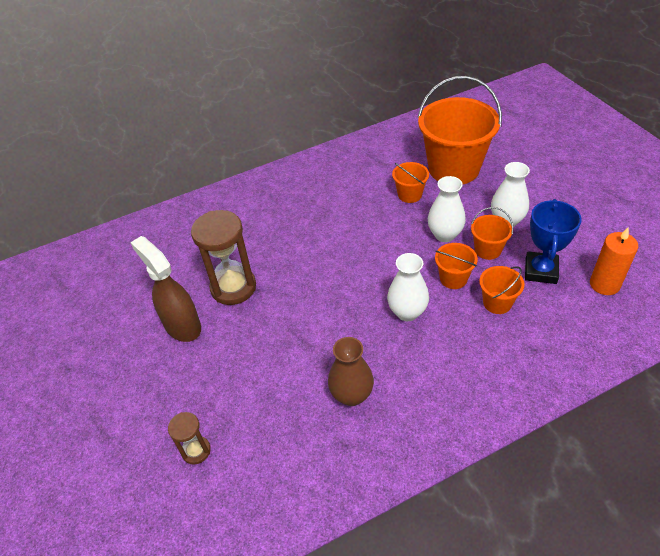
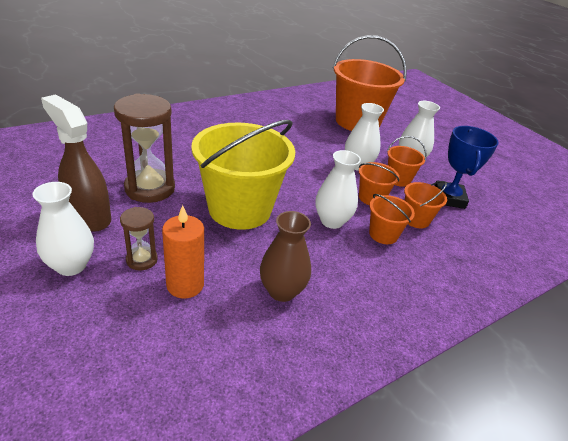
camera: 15 degrees left, 10 degrees down
(173, 378) = (71, 265): none -> white vase
(196, 451) = (92, 343): brown hourglass -> brown hourglass (142, 260)
(317, 305) = (240, 209): none -> yellow bucket
(409, 194) = (321, 135): orange bucket -> orange bucket (383, 234)
(604, 284) = (506, 212): orange candle -> orange candle (185, 285)

